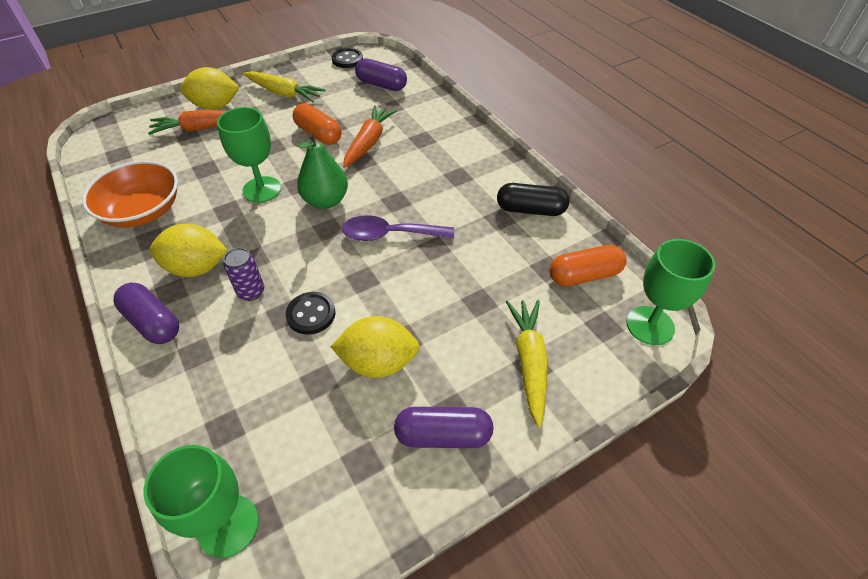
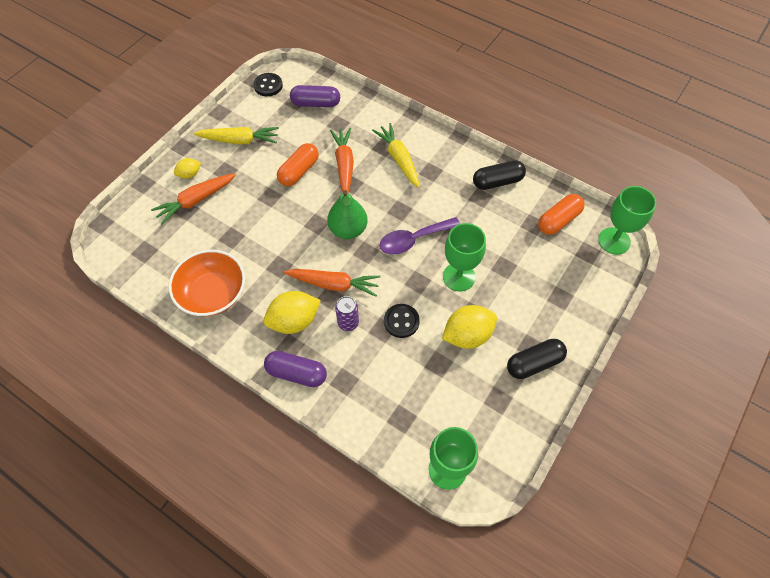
camera: 25 degrees left, 10 degrees up
(215, 106) = (189, 174): yellow lemon -> yellow lemon, size x0.54
(262, 189) = (292, 238): green goblet -> green goblet (459, 277)
(268, 247) = (334, 284): none -> orange carrot
(318, 134) = (299, 171): orange capsule -> orange capsule turned 75 degrees counterclockwise
(443, 435) = (534, 363): purple capsule -> black capsule
(529, 362) = (557, 296): yellow carrot -> yellow carrot (399, 159)

